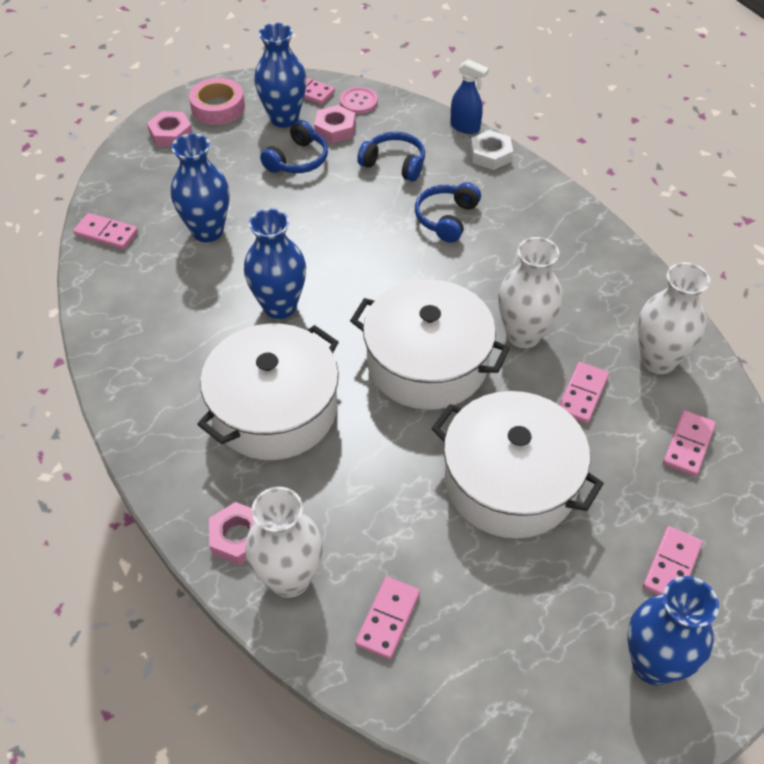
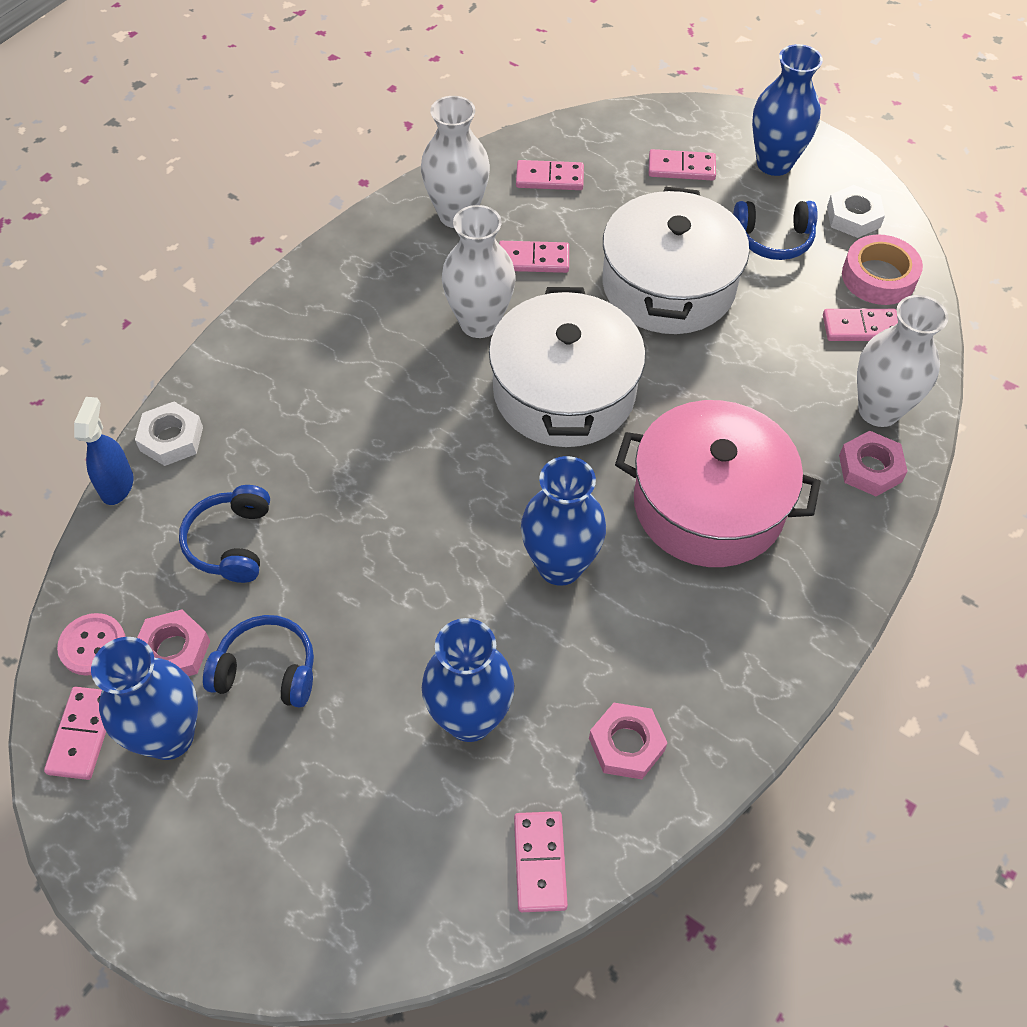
camera: 115 degrees left, 5 degrees up
(171, 134) = (268, 901): pink nut -> pink nut (626, 744)
(218, 107) = (170, 859): pink tape -> pink tape (878, 277)
(274, 409) = (708, 504): white pot -> pink pot
(446, 218) = (321, 447): blue headphones -> blue headphones (773, 239)
(540, 702) = (853, 217): none -> white nut

